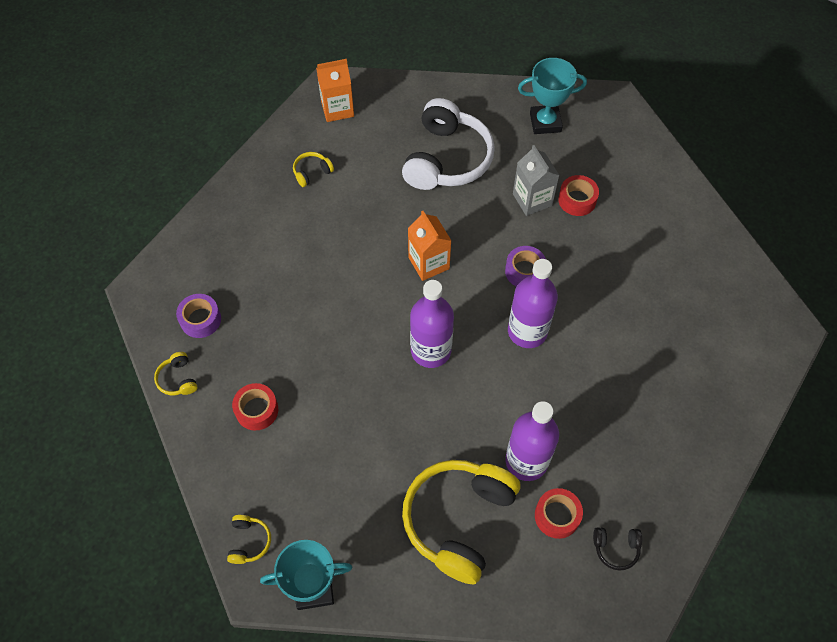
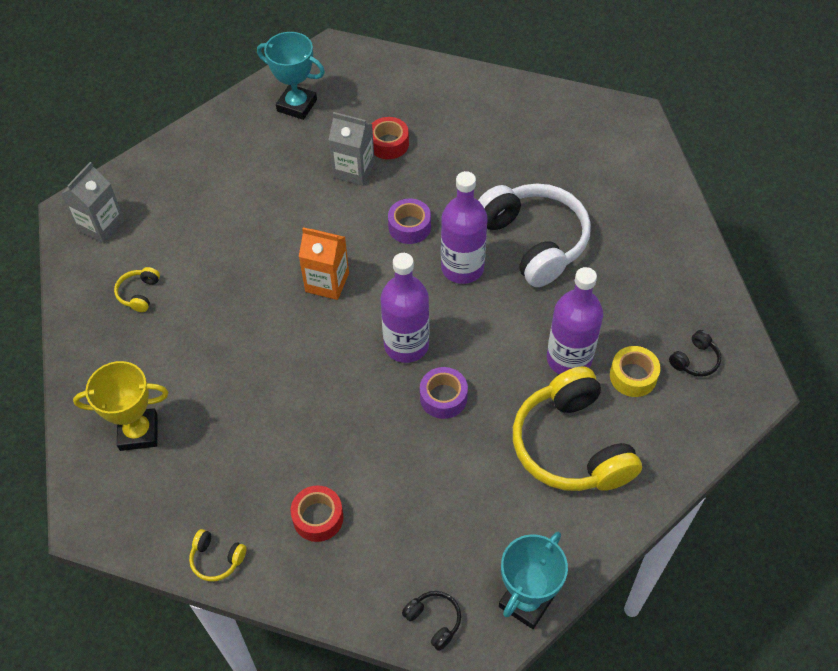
camera: 45 degrees left, 5 degrees down
(200, 319) = (179, 494): purple tape -> purple tape (443, 397)
(220, 261) = (138, 432): none -> yellow trophy
(249, 541) = (434, 621): yellow headphones -> black headphones
(337, 109) = (101, 226): orange carton -> grey carton
(447, 159) = (248, 192): white headphones -> white headphones (534, 241)
(545, 122) = (297, 105): turquoise trophy -> turquoise trophy turned 75 degrees clockwise
(557, 516) = (633, 376): red tape -> yellow tape

